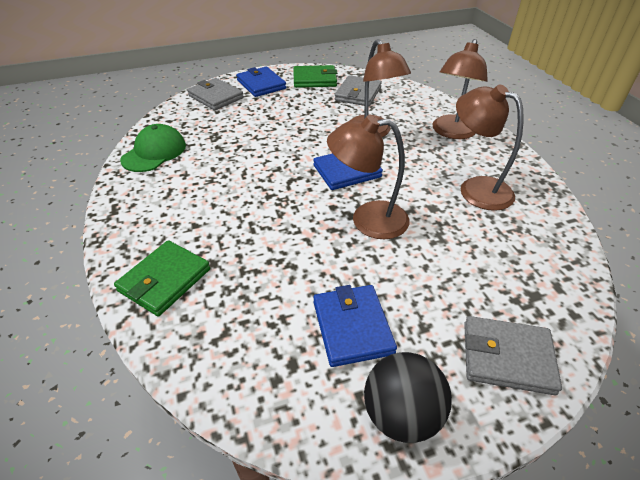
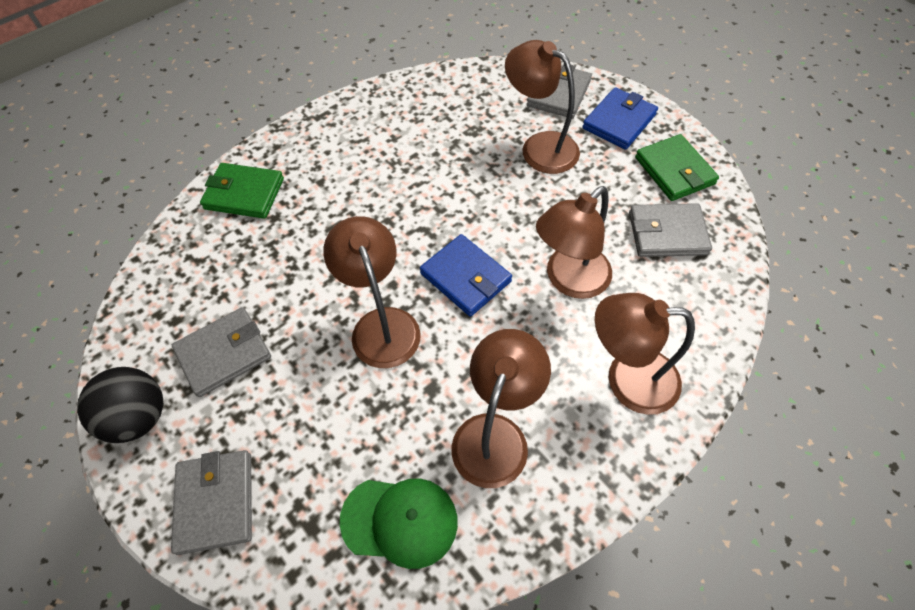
camera: 70 degrees right, 15 degrees up
(154, 152) = (419, 98): green cap -> green cap (400, 521)
(256, 115) = (539, 147): none -> brown lamp
(352, 327) = (224, 353): blue wallet -> grey wallet

